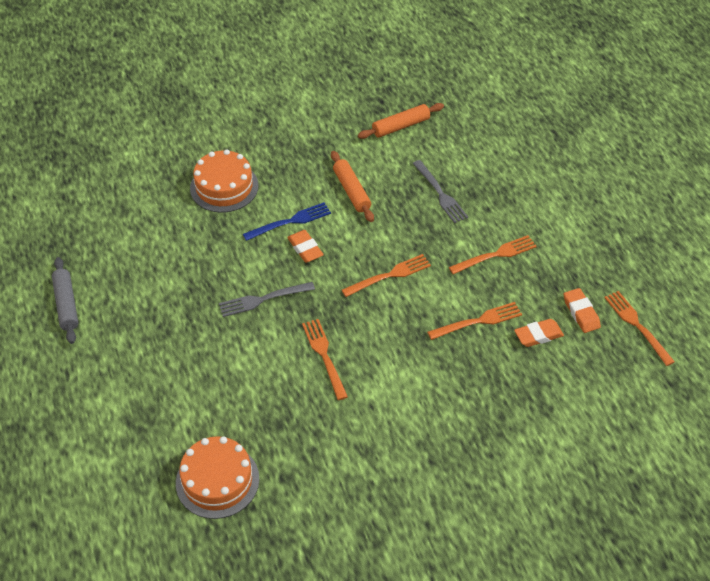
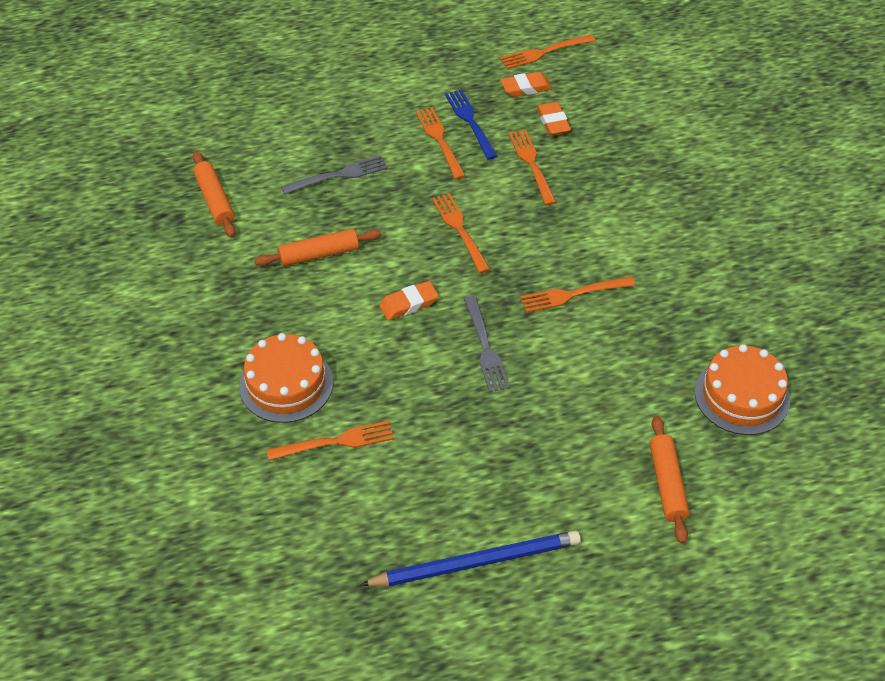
camera: 85 degrees left, 0 degrees up
(66, 304) = (476, 562): grey rolling pin -> blue pencil
(128, 423) = (667, 484): none -> orange rolling pin
(173, 219) = (336, 442): none -> orange fork
(290, 221) = (361, 316): blue fork -> blue fork (470, 121)

